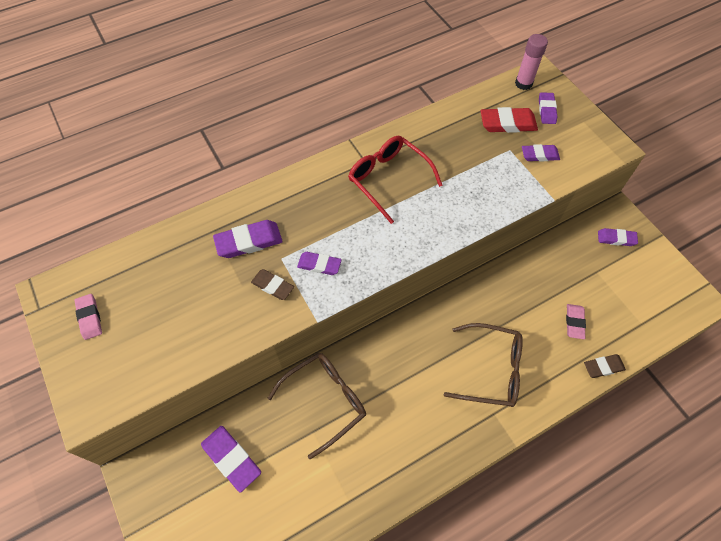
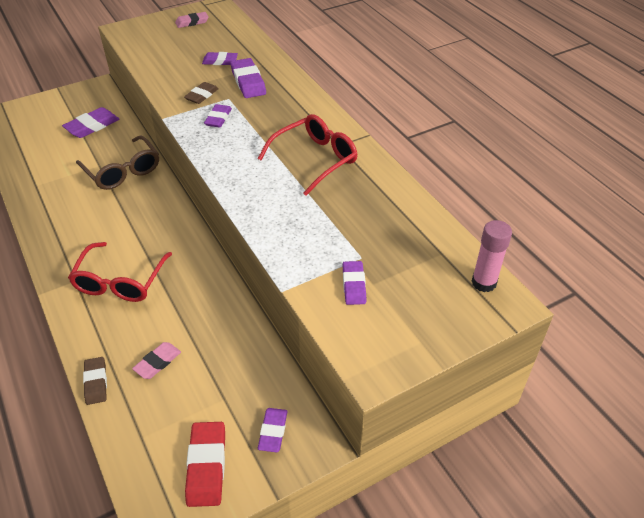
camera: 90 degrees right, 15 degrees down
(491, 370) = (120, 281): brown glasses -> red glasses
(507, 123) = (406, 259): red eraser -> red eraser (206, 466)
(546, 110) = (436, 302): purple eraser -> purple eraser (220, 61)
(574, 322) = (157, 362): pink eraser -> pink eraser turned 60 degrees counterclockwise

